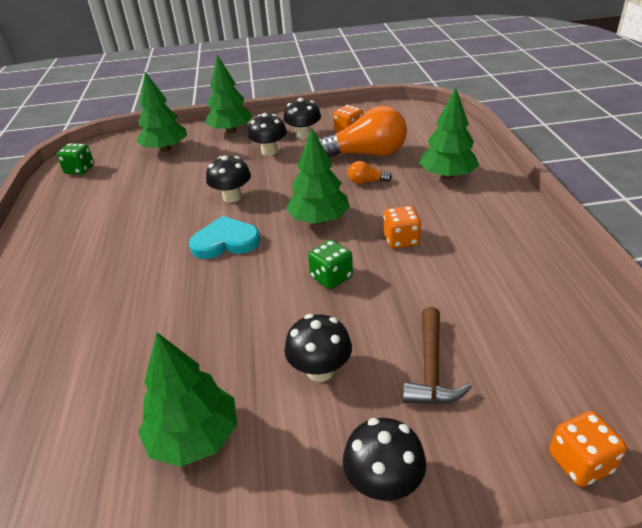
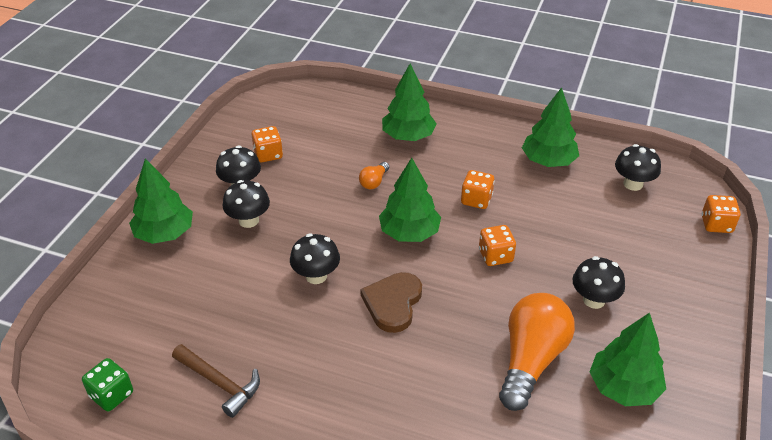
camera: 65 degrees left, 5 degrees up
(165, 149) = (147, 300): green tree -> green tree (548, 161)
(225, 241) = (393, 303): turquoise heart -> brown heart
(331, 277) = (495, 256): green dice -> orange dice
(366, 154) = (325, 162): orange light bulb -> orange light bulb (531, 360)
(383, 482) = (698, 306): black mushroom -> black mushroom (633, 184)
(431, 368) = (620, 247): brown hammer -> brown hammer (219, 383)

